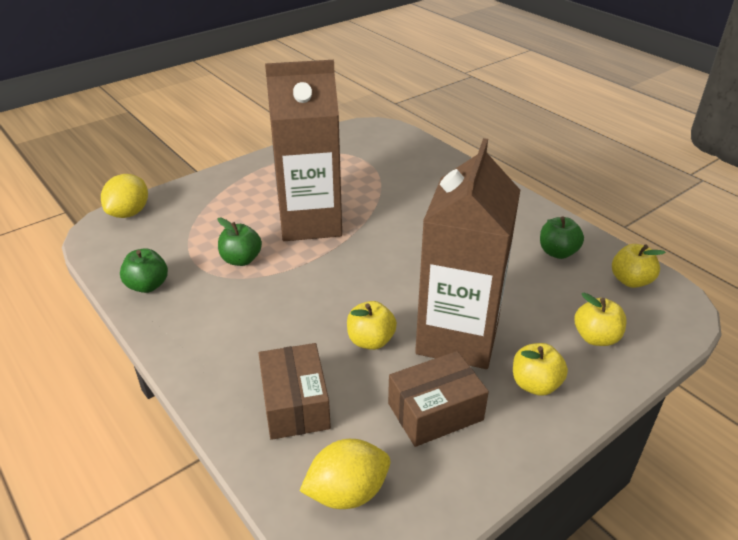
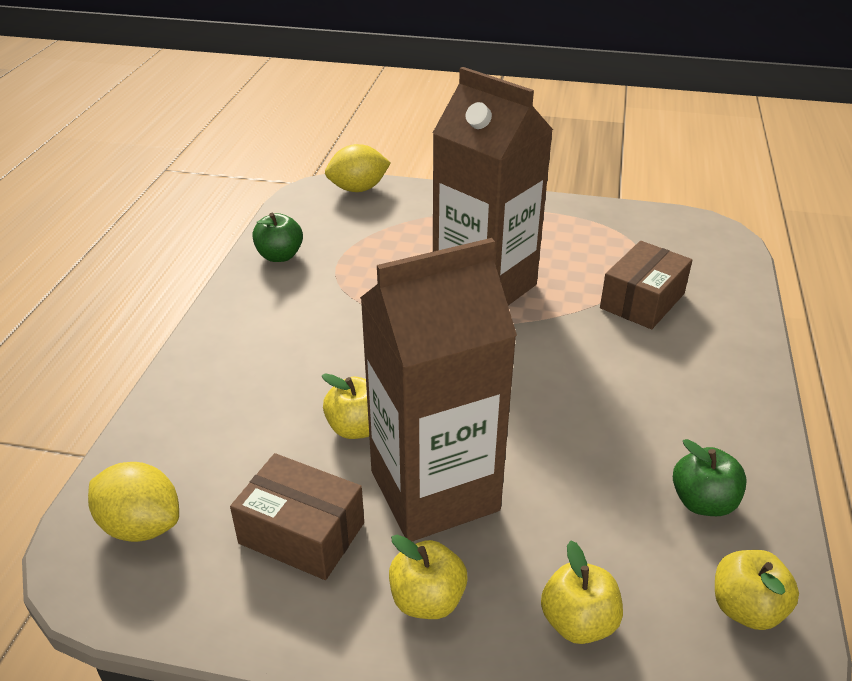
camera: 50 degrees right, 0 degrees up
(241, 259) = (374, 281): green apple -> none
(295, 404) = (221, 427): brown box -> brown box (642, 301)

